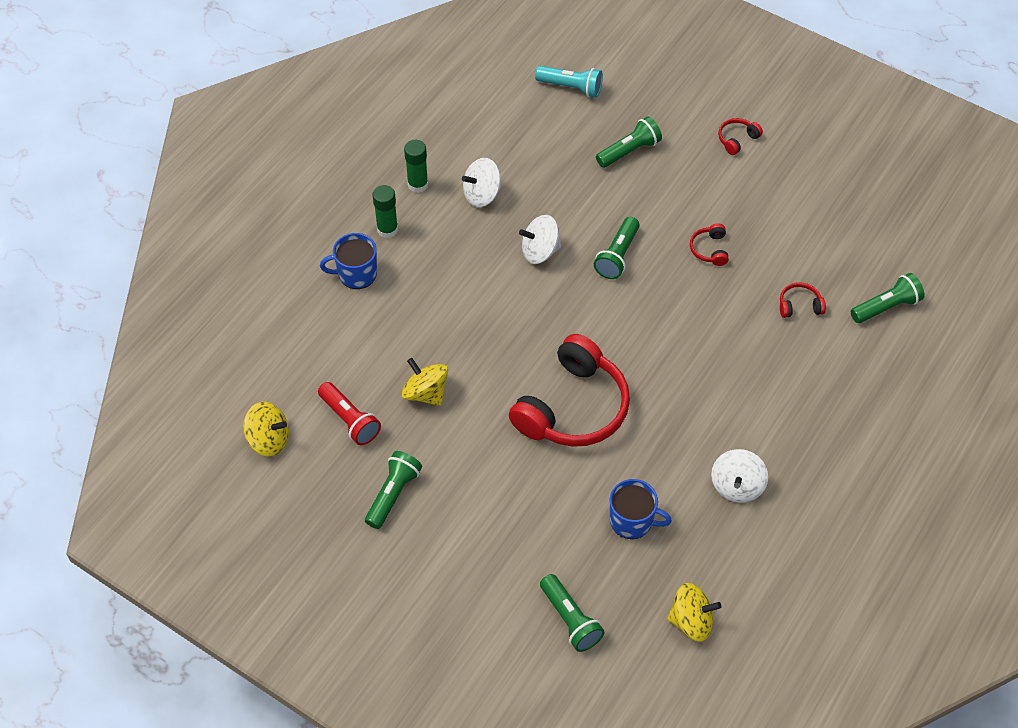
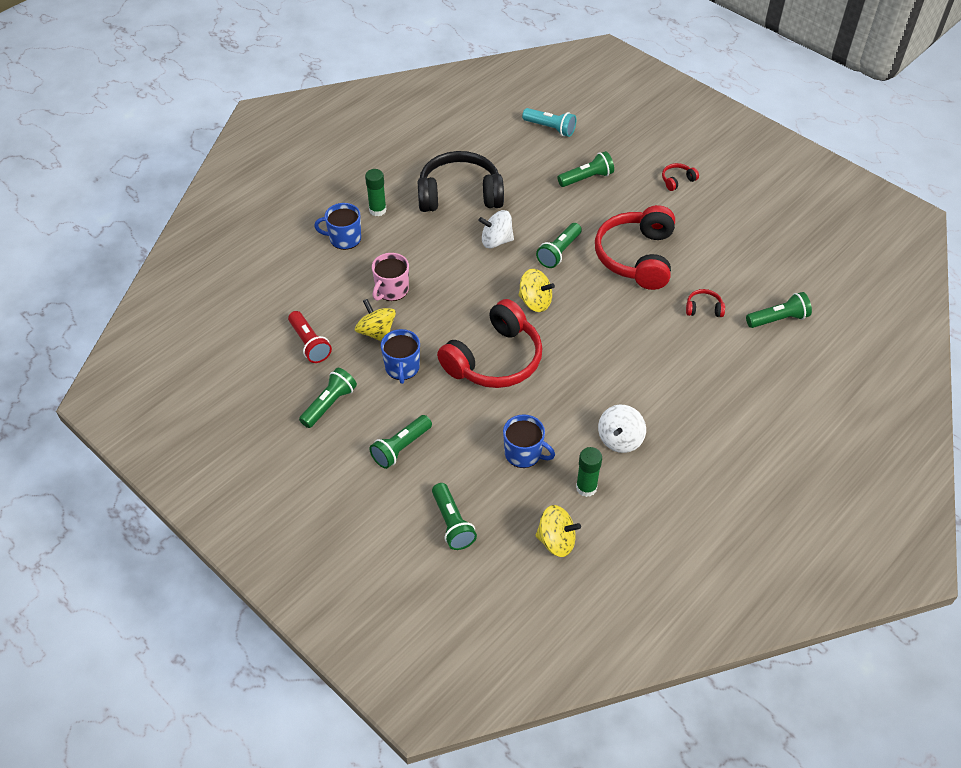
camera: 10 degrees right, 5 degrees down
(269, 439) = (240, 349): yellow spinning top -> yellow spinning top (535, 302)
(418, 184) = (410, 181): green glue stick -> green glue stick (586, 488)
(430, 335) = (391, 290): none -> pink mug
(467, 435) = (402, 368): none -> blue mug
(482, 194) = (459, 195): white spinning top -> black headphones
(490, 536) = (401, 448): none -> green flashlight
(710, 249) = (637, 257): red headphones -> red headphones, size x2.47

